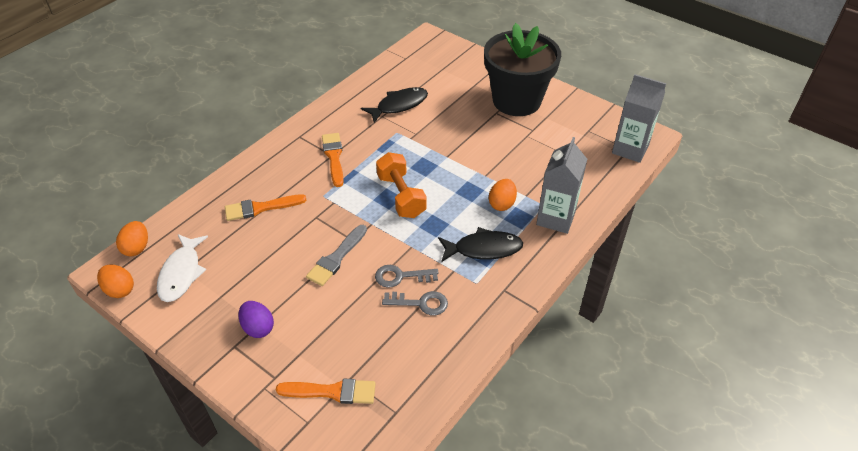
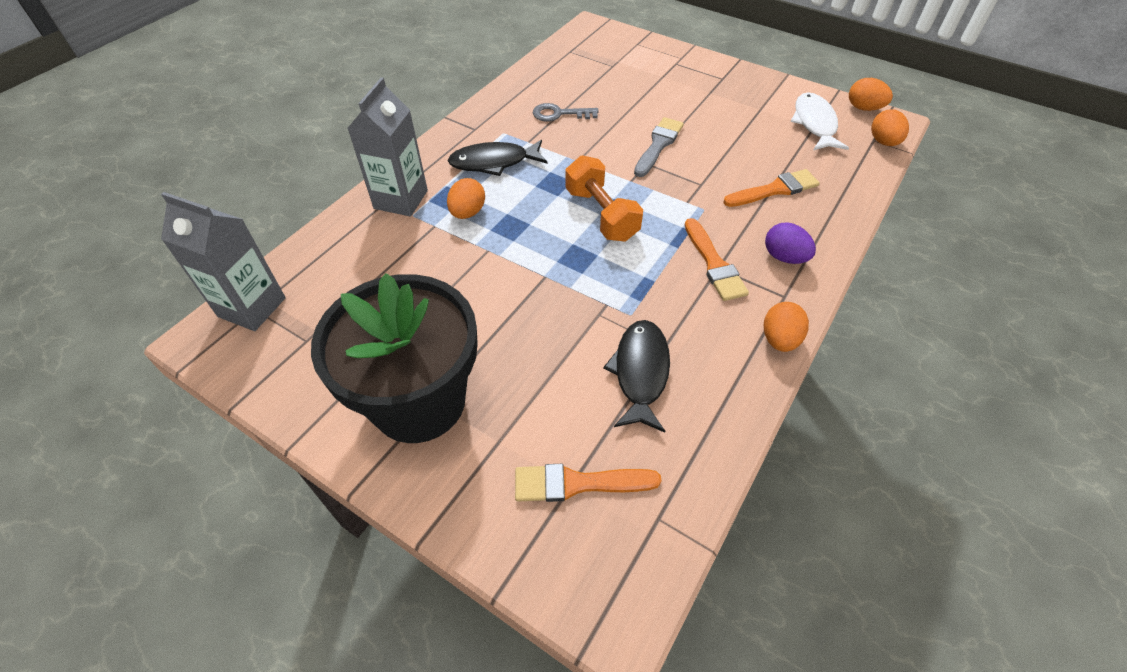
camera: 175 degrees right, 5 degrees up
(258, 328) = (708, 90): purple egg -> purple egg (784, 257)
(316, 115) = (779, 339): none -> orange egg
(332, 392) = (624, 58): orange brush -> orange brush (578, 483)
(399, 105) = (640, 372): black fish -> black fish turned 135 degrees clockwise
(401, 276) = (583, 133): grey key -> none

